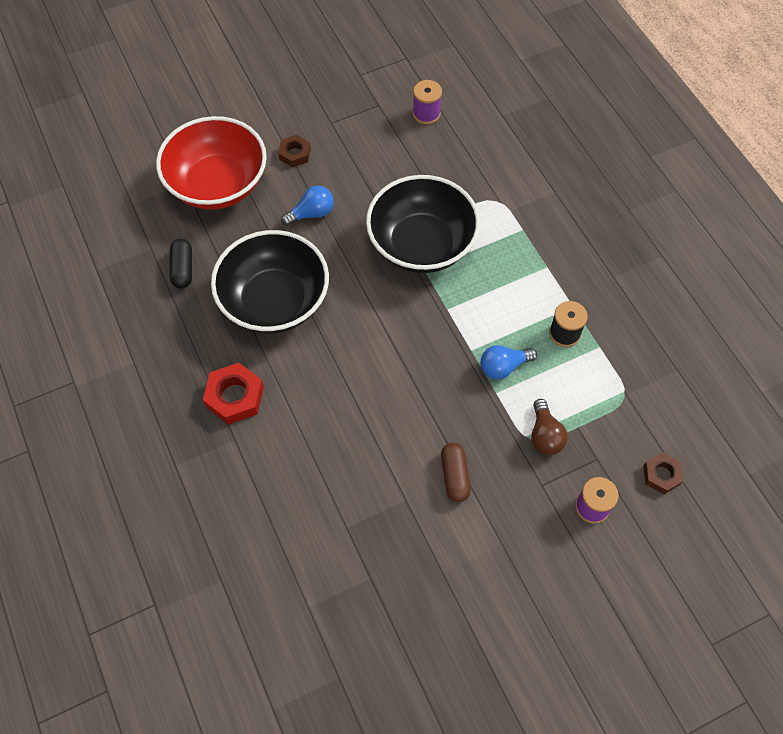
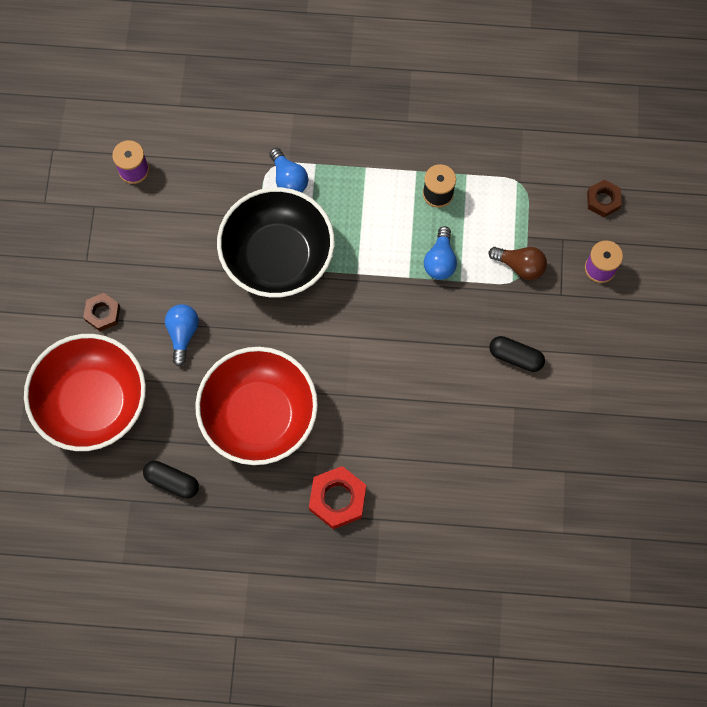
camera: 60 degrees left, 10 degrees up
(274, 301) = (259, 416): black bowl -> red bowl
(455, 476) = (515, 357): brown capsule -> black capsule
(495, 218) = (288, 179): none -> blue light bulb

